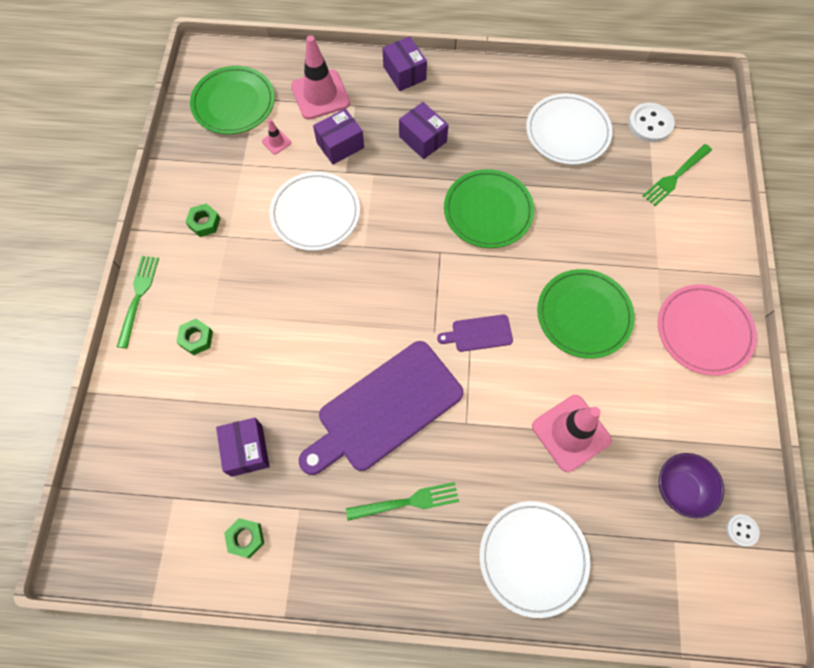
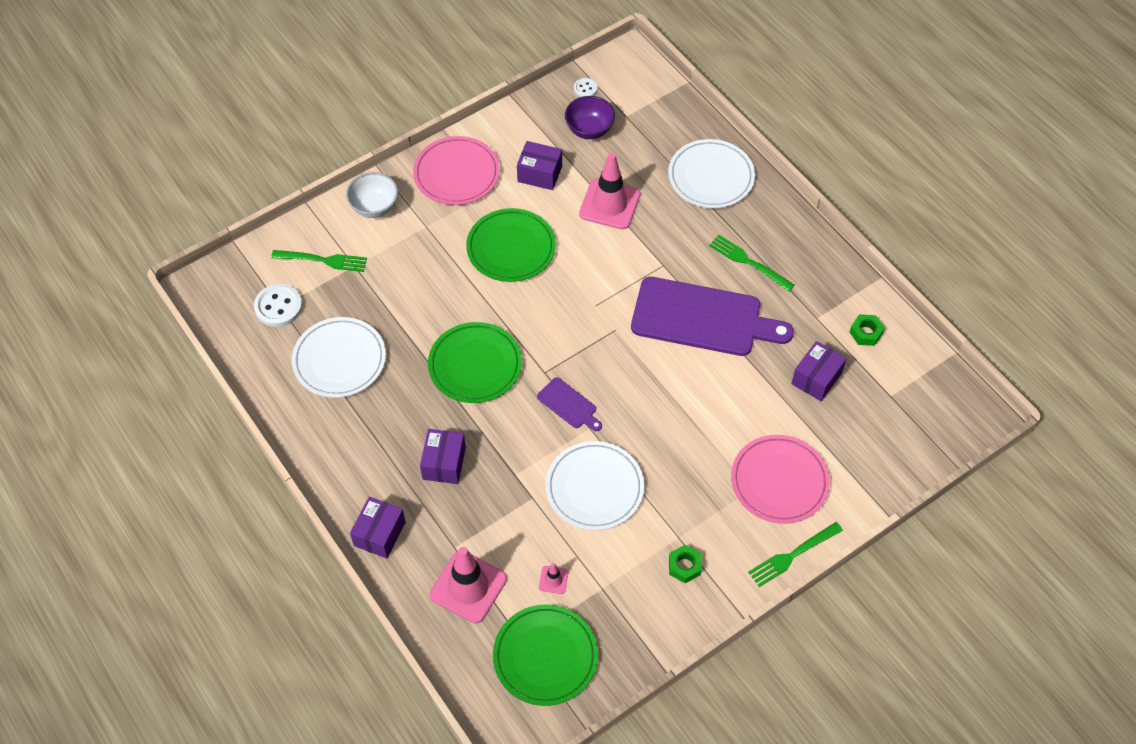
camera: 130 degrees left, 10 degrees down
(196, 339) = (779, 481): green nut -> pink plate
(340, 145) = (509, 524): purple box -> purple box (539, 174)
(479, 333) = (589, 301): purple cutting board -> purple cutting board (569, 405)
(708, 244) = (374, 207): none -> white bowl

